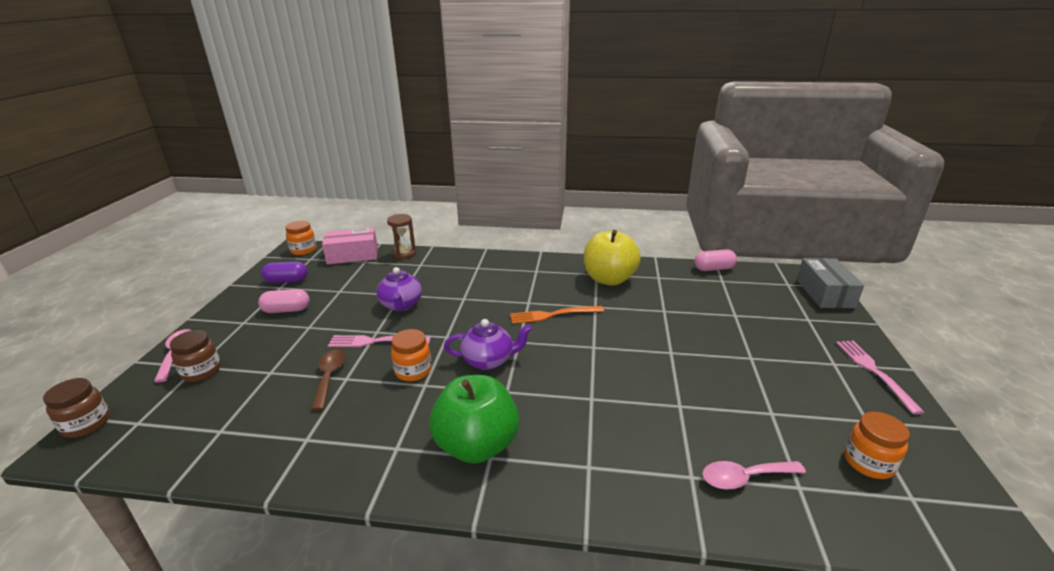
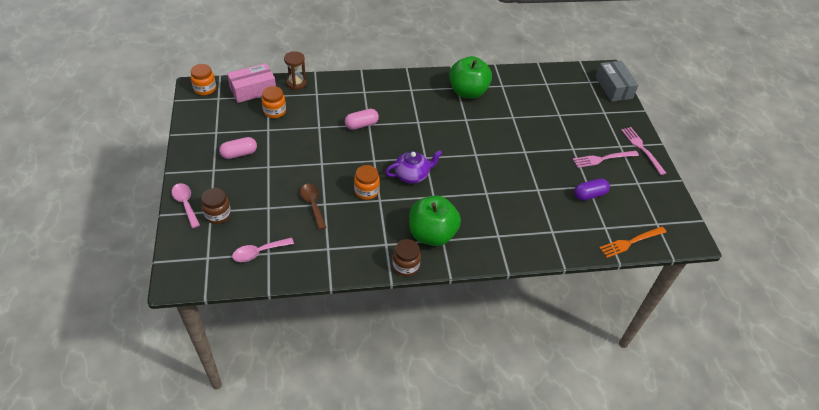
camera: 20 degrees left, 20 degrees up
(86, 424) = (173, 264): brown jar -> brown jar (405, 266)
(287, 281) = (216, 125): purple capsule -> purple capsule (589, 195)
(375, 341) = (326, 172): pink fork -> pink fork (602, 159)
(401, 305) = (325, 137): purple teapot -> none
(552, 315) = (439, 131): orange fork -> orange fork (630, 242)
(609, 279) = (468, 92): yellow apple -> green apple
(713, 269) = (538, 72): pink capsule -> pink capsule (361, 125)
(744, 478) = (578, 227): pink spoon -> pink spoon (258, 252)
(868, 463) = (638, 208): orange jar -> orange jar (274, 111)

